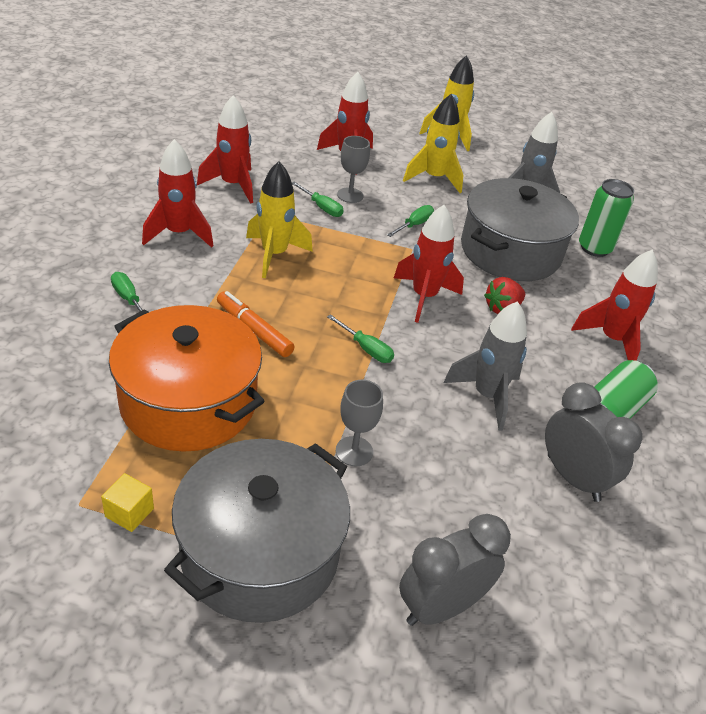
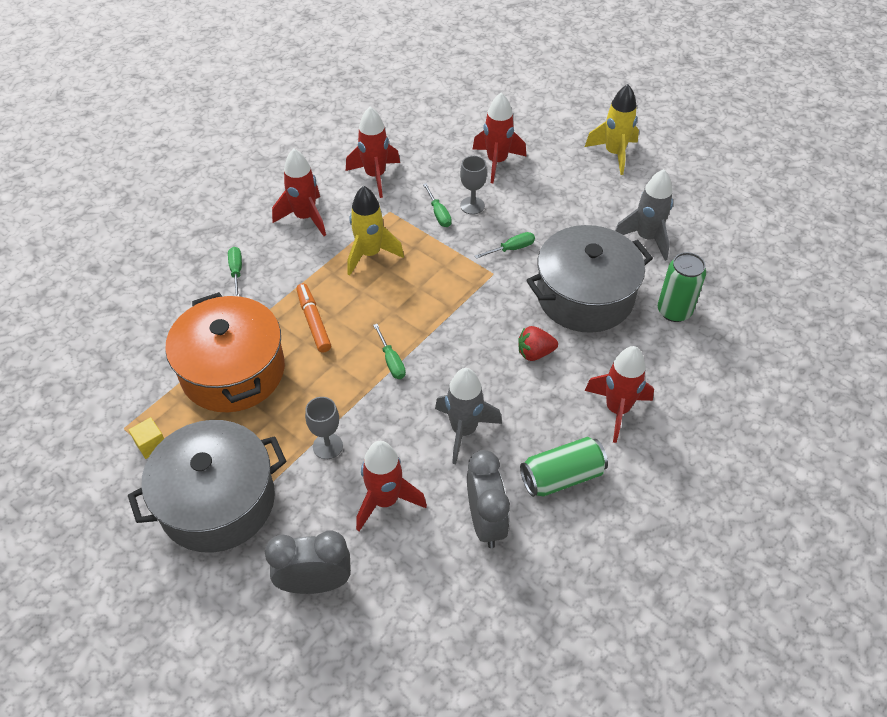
camera: 30 degrees right, 10 degrees up
(424, 297) = (471, 325): red rocket -> red rocket (385, 501)
(434, 178) = (564, 201): yellow rocket -> none

